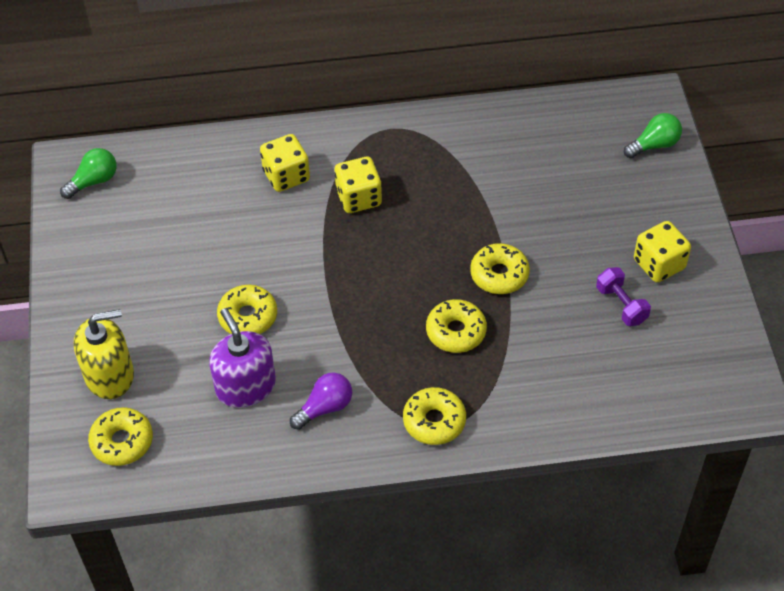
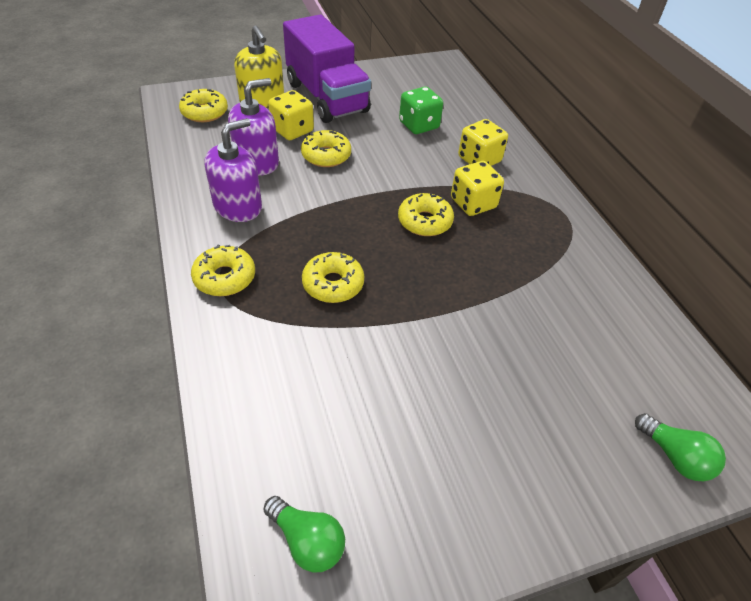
camera: 75 degrees right, 5 degrees down
(94, 181) = (433, 74): green light bulb -> green light bulb (307, 541)
(120, 303) = (326, 97): none -> purple truck
(207, 218) = (419, 125): none -> green dice
(325, 407) = (238, 206): purple light bulb -> purple soap dispenser
(499, 274) = (413, 312): yellow donut -> yellow donut (424, 221)
(621, 305) = (399, 433): purple dumbbell -> none
(659, 264) = (475, 474): yellow dice -> yellow dice (292, 130)

